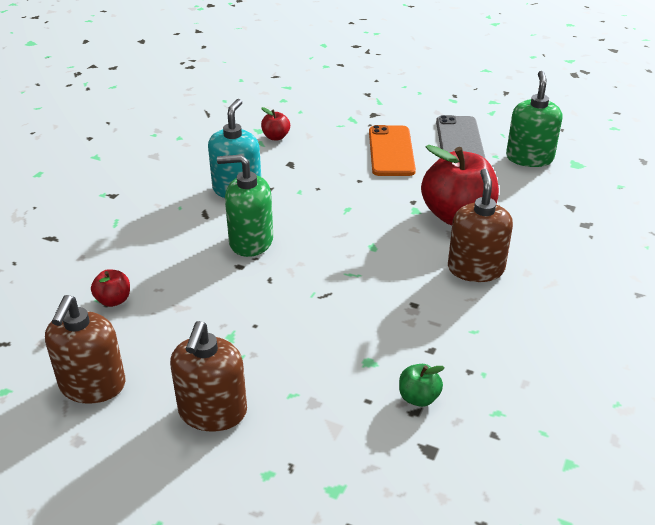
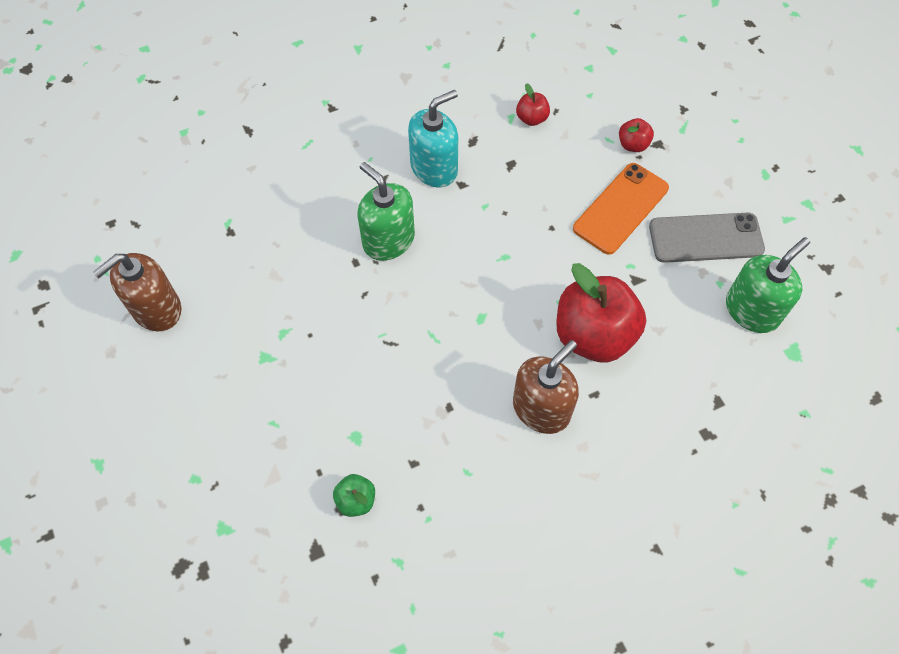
camera: 40 degrees right, 25 degrees up
(113, 300) = (236, 233): red apple -> red apple (633, 145)
(212, 412) = (208, 396): brown soap dispenser -> none
(459, 141) = (706, 238): grey phone -> grey phone turned 45 degrees clockwise

